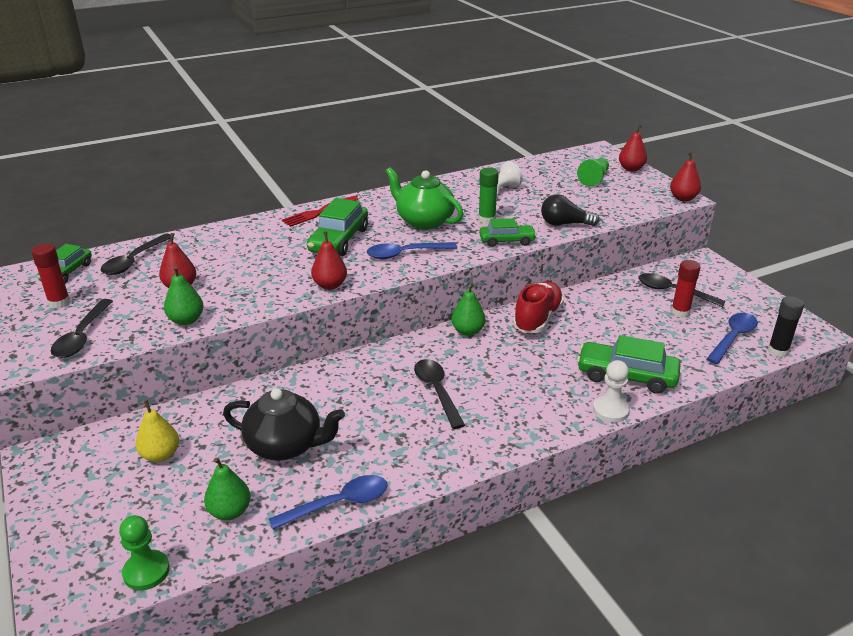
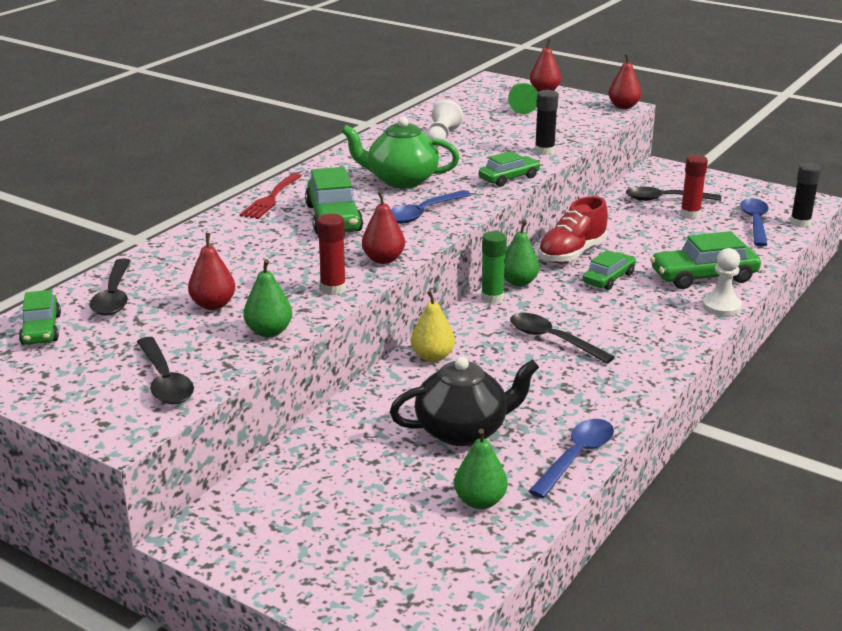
camera: 30 degrees left, 5 degrees down
(59, 303) = (81, 360): red glue stick -> red glue stick (333, 289)
(146, 571) = (462, 578): green pawn -> none
(161, 455) = (340, 484): yellow pear -> yellow pear (432, 357)
(486, 220) = (464, 164): green glue stick -> green glue stick (492, 298)
(537, 319) = (571, 253): red shoe -> red shoe turned 135 degrees counterclockwise
(542, 351) = (608, 278): none -> green car
(564, 224) = (544, 151): black light bulb -> black glue stick

